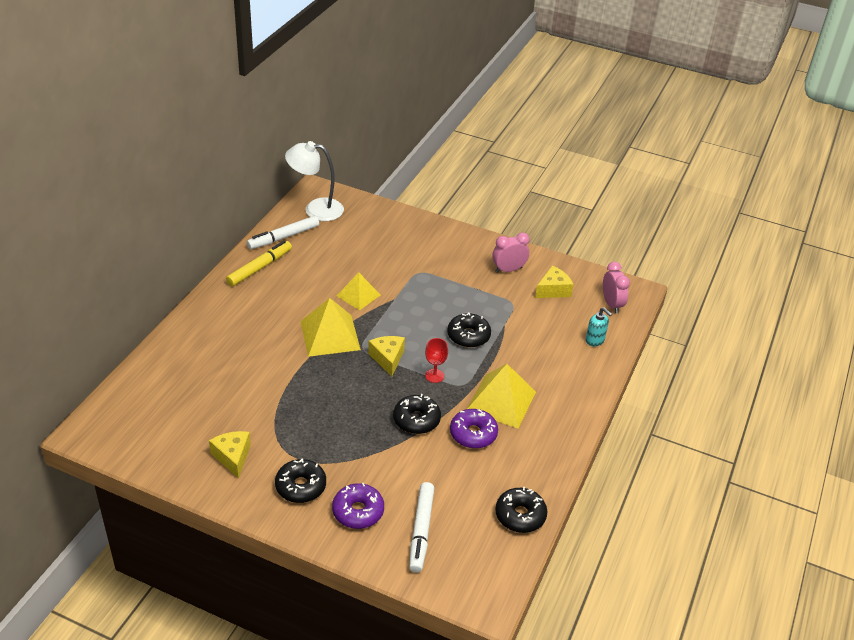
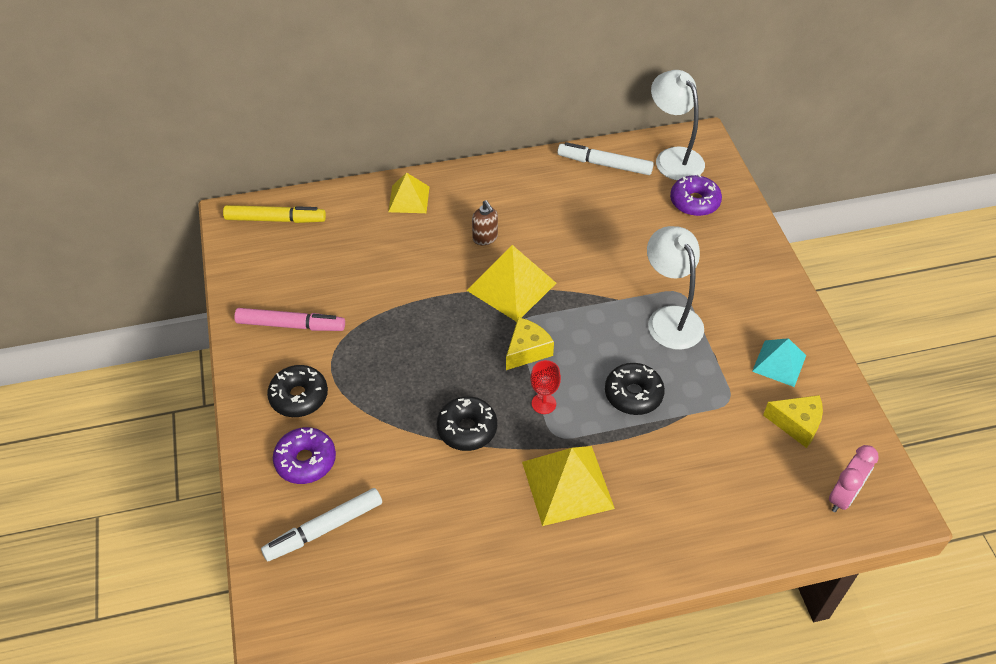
camera: 55 degrees right, 10 degrees up
(232, 457) = (291, 325): yellow cheese -> pink marker
(259, 268) = (543, 178): yellow marker -> yellow marker (275, 219)
(276, 322) = (485, 238): none -> brown soap dispenser
(358, 295) = (590, 269): yellow pyramid -> yellow pyramid (409, 199)
(432, 288) = (670, 318): none -> white lamp
(473, 434) = (494, 490): purple donut -> purple donut (694, 202)
(508, 270) = (779, 363): pink clock -> turquoise pyramid
(520, 515) = (418, 606): black donut -> none
(595, 340) = (760, 516): turquoise soap dispenser -> none

